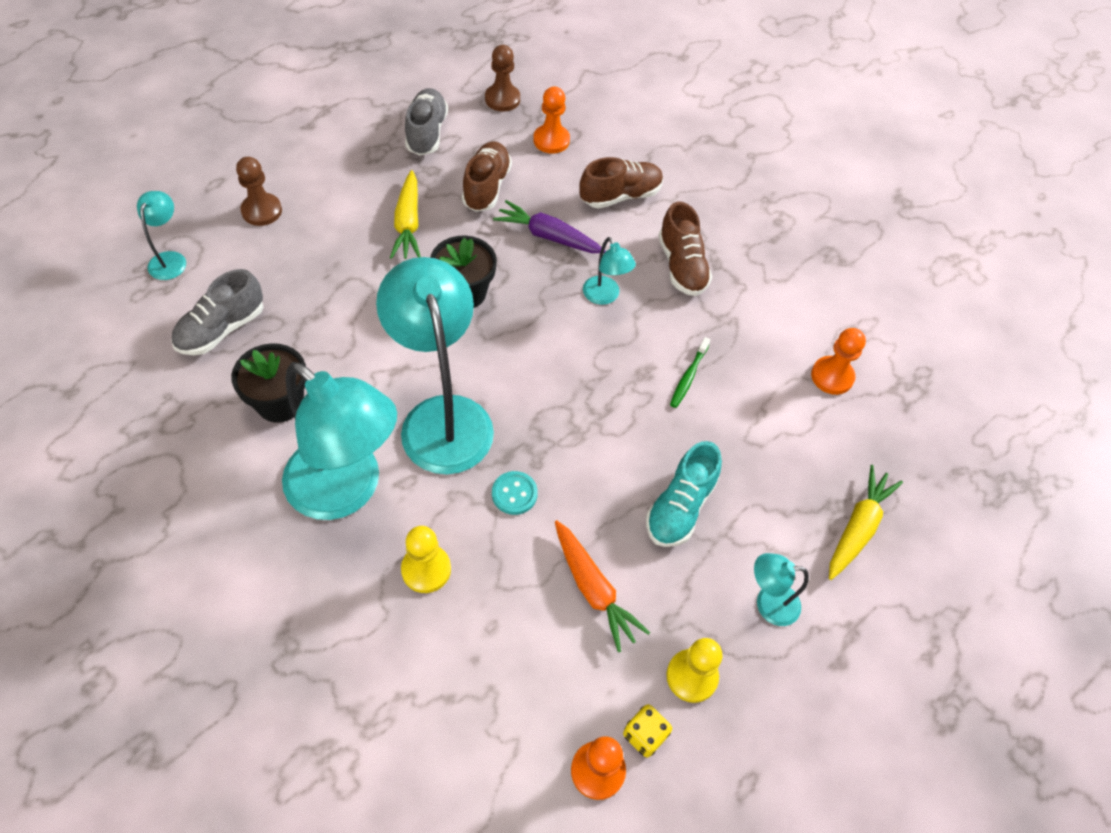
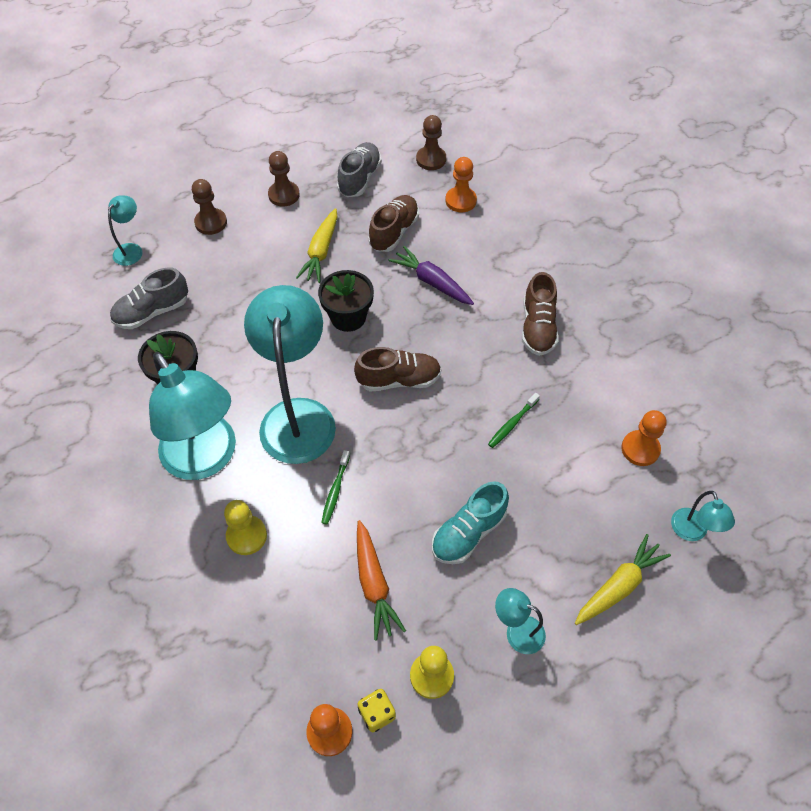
camera: 20 degrees right, 0 degrees up
(341, 165) = (284, 195): none -> brown pawn
(514, 494) = (335, 491): turquoise button -> green toothbrush
(605, 296) = (463, 341): turquoise lamp -> turquoise lamp (692, 532)
(620, 196) = (504, 257): brown shoe -> brown shoe (399, 380)

